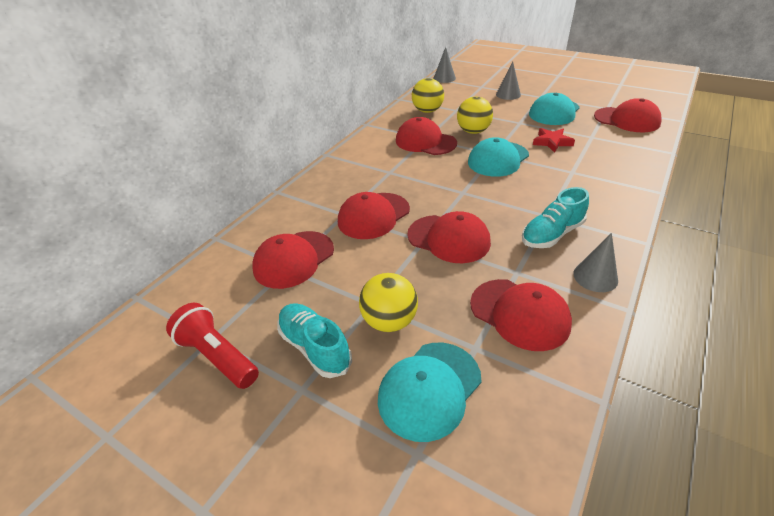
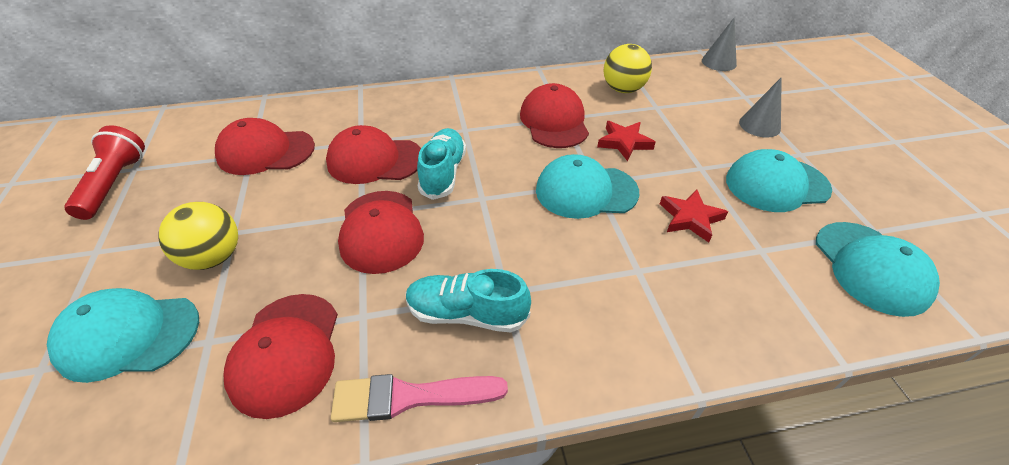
camera: 45 degrees right, 5 degrees up
(315, 347) = (151, 230): turquoise shoe -> turquoise shoe (443, 173)
(473, 131) = (624, 143): yellow ball -> red star
(595, 277) = (410, 397): grey cone -> pink brush
(626, 120) = (871, 267): red cap -> turquoise cap

